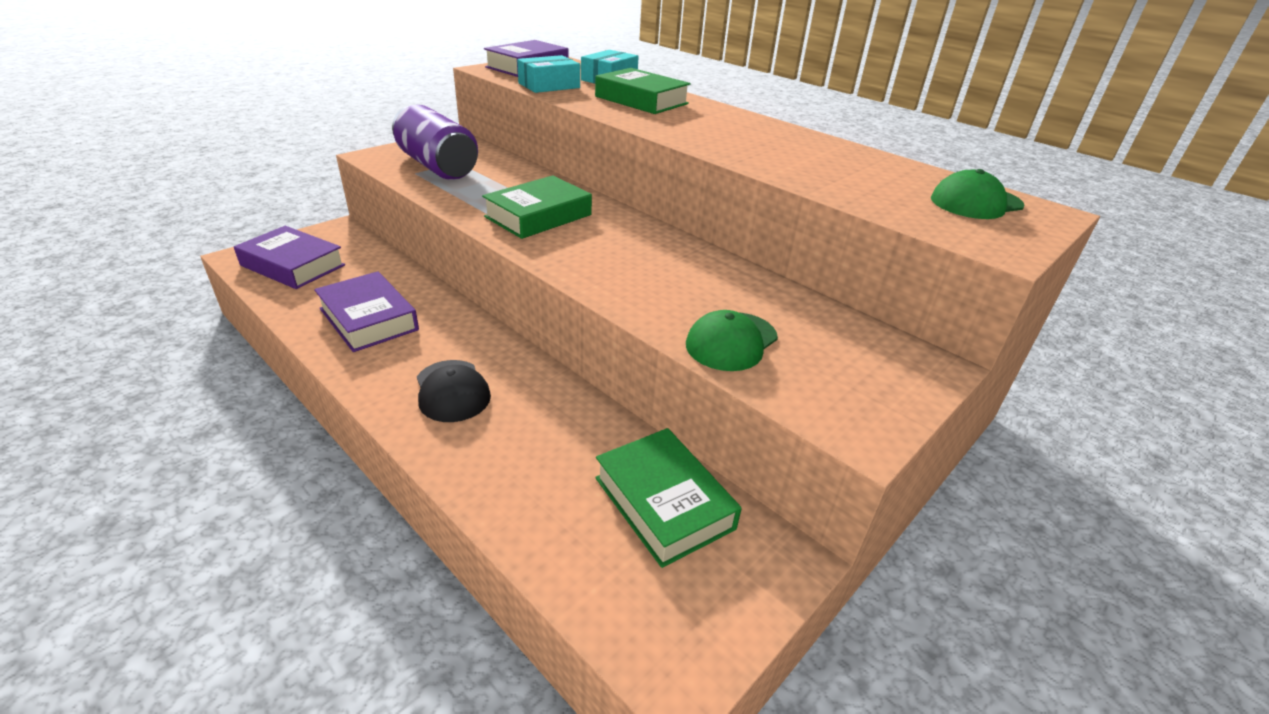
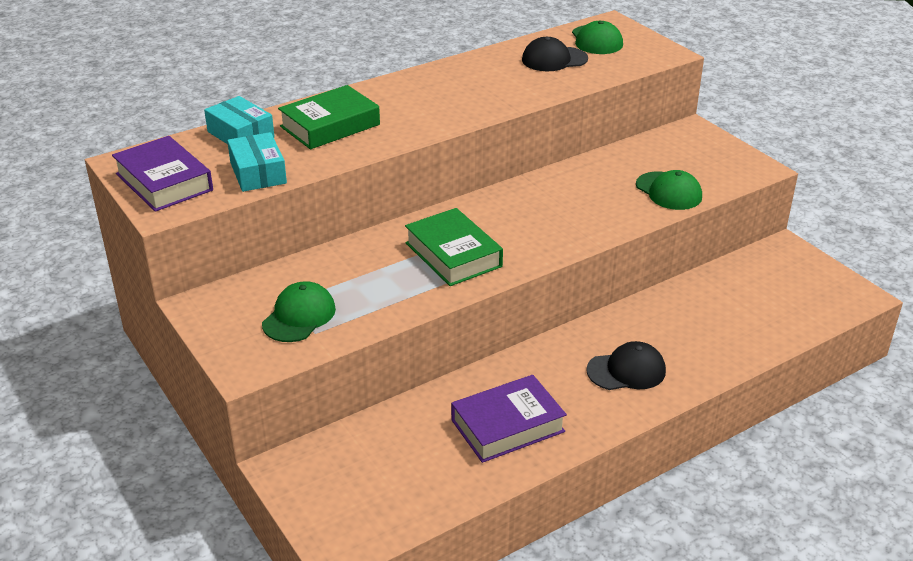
camera: 75 degrees left, 0 degrees up
(293, 265) = (376, 497): purple book -> none
(437, 166) = (299, 316): purple can -> green cap
(663, 503) = (745, 283): green book -> none
(883, 179) = (554, 59): none -> black cap

